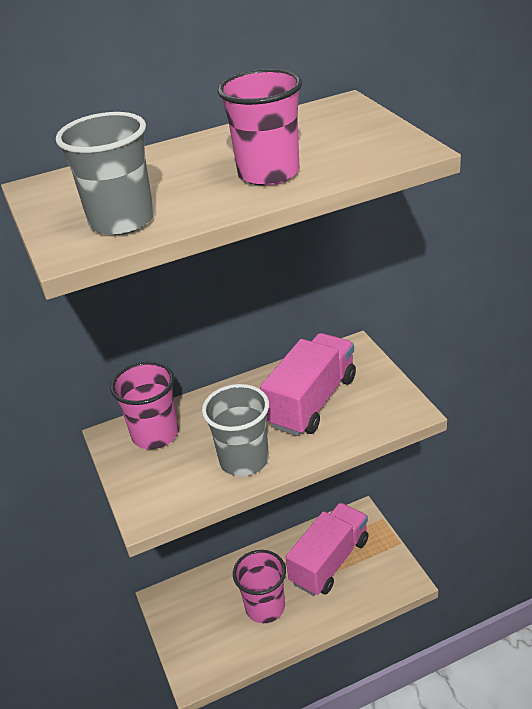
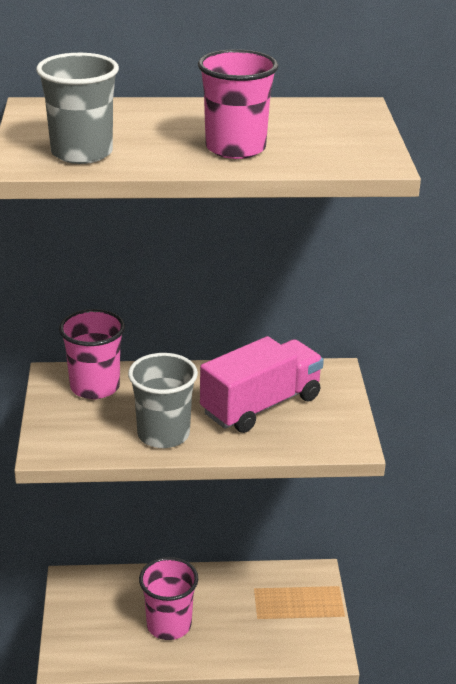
camera: 15 degrees right, 5 degrees down
(329, 561) = (259, 606): pink truck -> none

